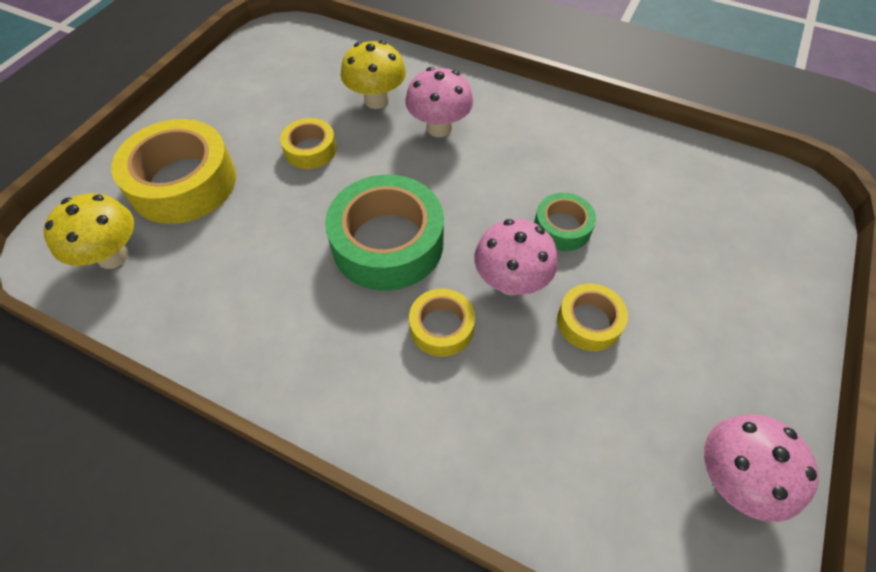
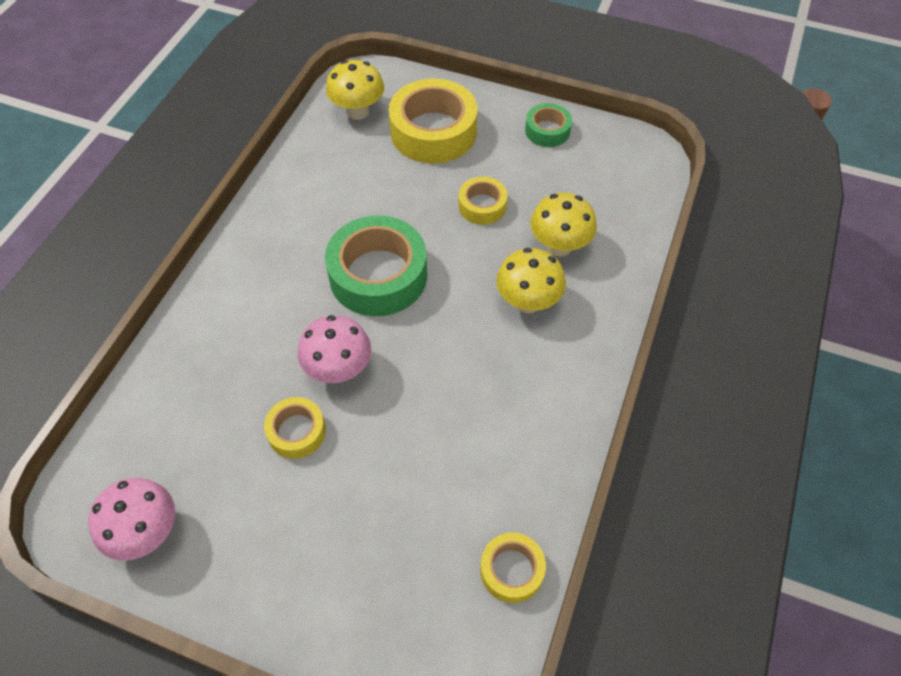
camera: 85 degrees right, 0 degrees up
(439, 128) = (528, 302): pink mushroom -> yellow mushroom
(441, 327) = (294, 320): yellow tape -> yellow tape (511, 570)
(562, 227) = (404, 413): green tape -> green tape (547, 131)

